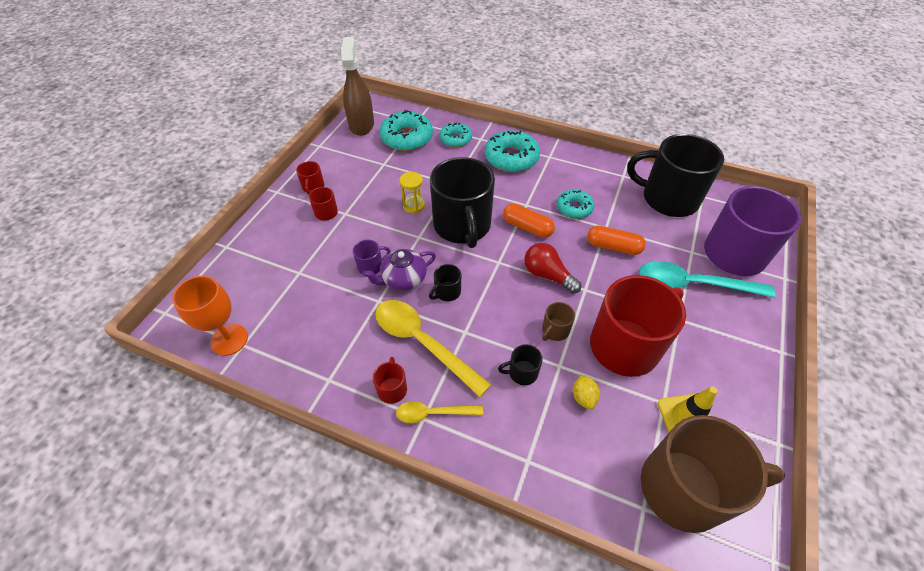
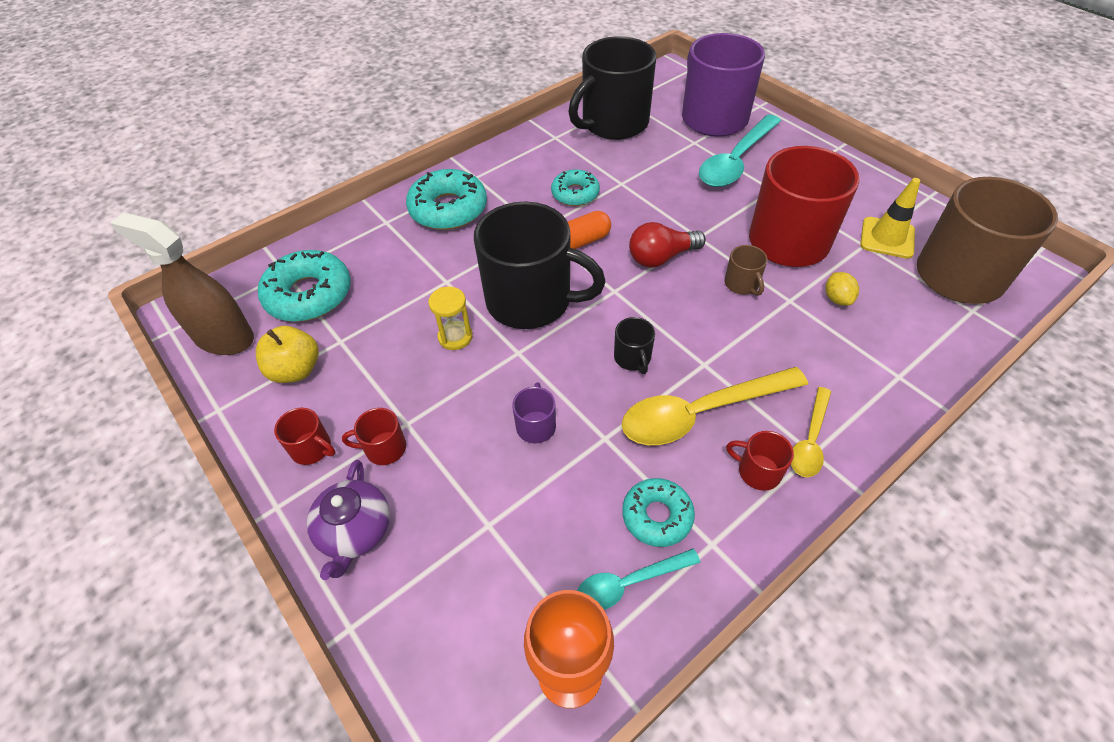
camera: 60 degrees left, 0 degrees up
(288, 347) = (629, 583): none -> turquoise spoon
(356, 158) = (296, 370): none -> yellow apple
(403, 279) = (583, 396): purple teapot -> purple teapot (355, 531)
(455, 139) = (363, 246): turquoise donut -> turquoise donut (657, 516)
(522, 372) = (786, 335): black mug -> none
(583, 397) = (837, 299): yellow lemon -> yellow lemon turned 60 degrees clockwise
(613, 247) = (653, 190): orange capsule -> none

